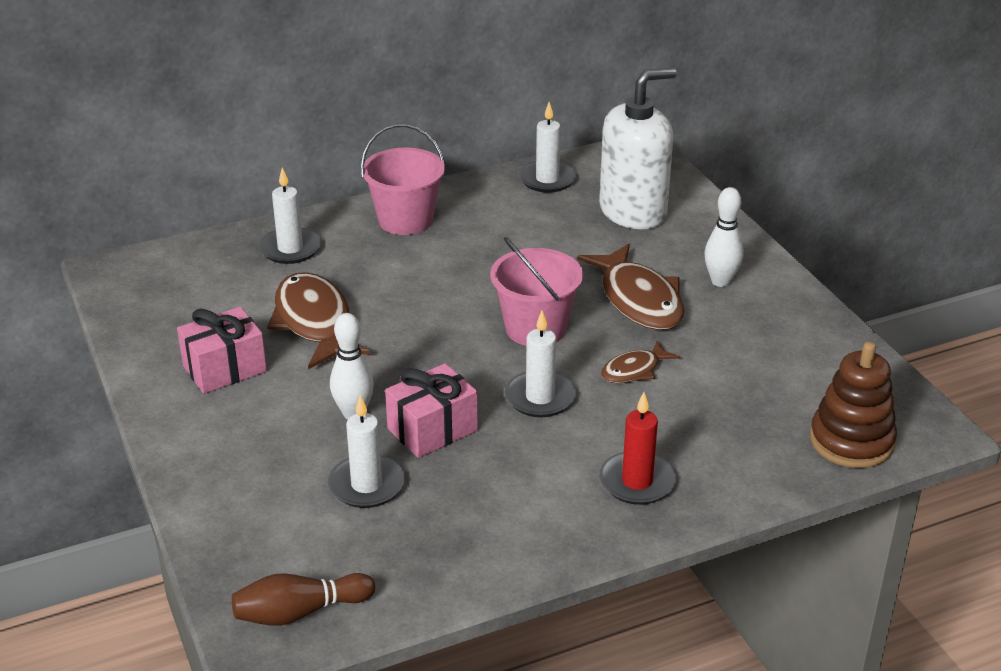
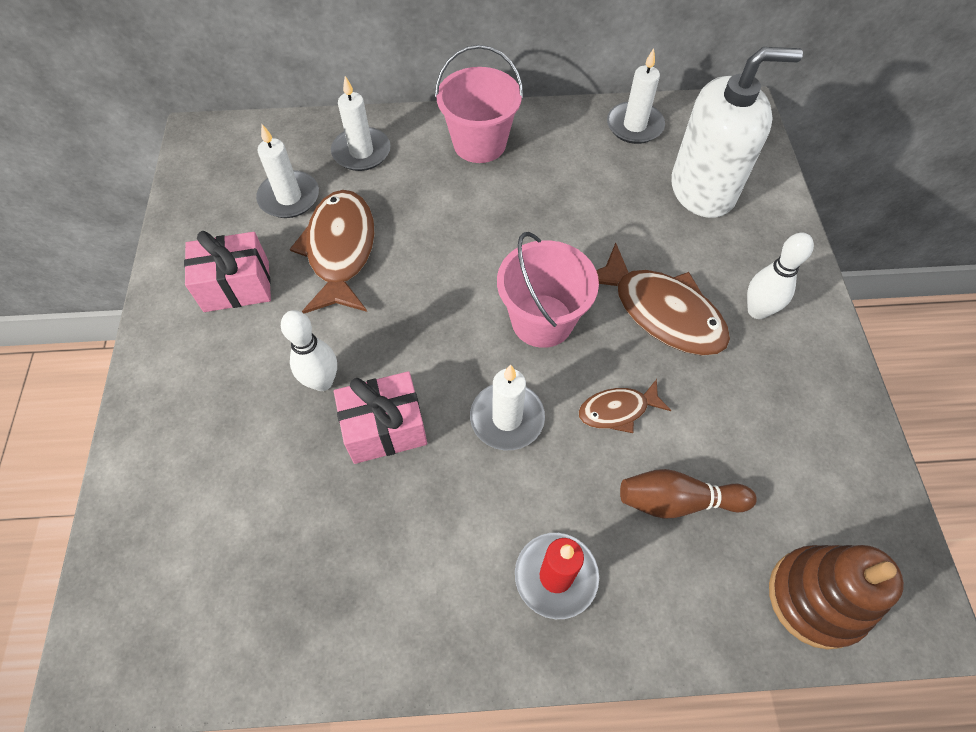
camera: 20 degrees right, 25 degrees up
(300, 612) = (150, 641): brown bowling pin -> brown bowling pin (677, 501)
(366, 485) = (291, 484): white candle -> white candle (289, 197)
(638, 300) = (661, 312): brown fish -> brown fish turned 45 degrees counterclockwise

